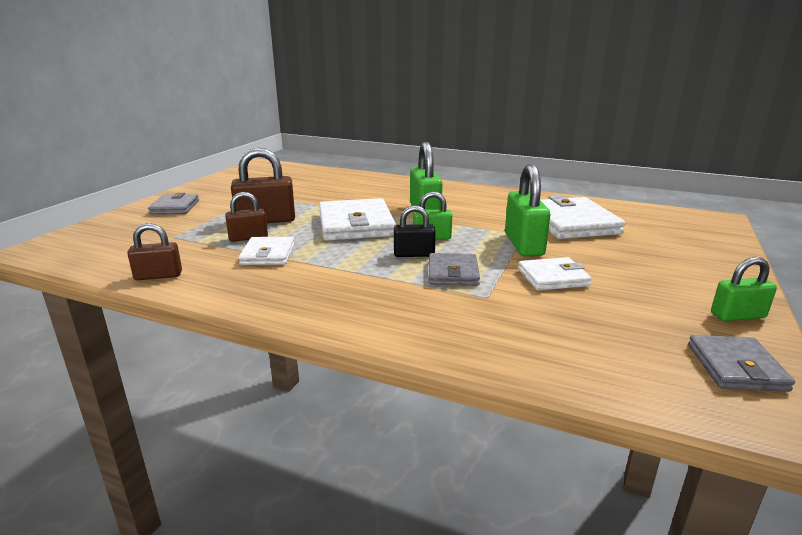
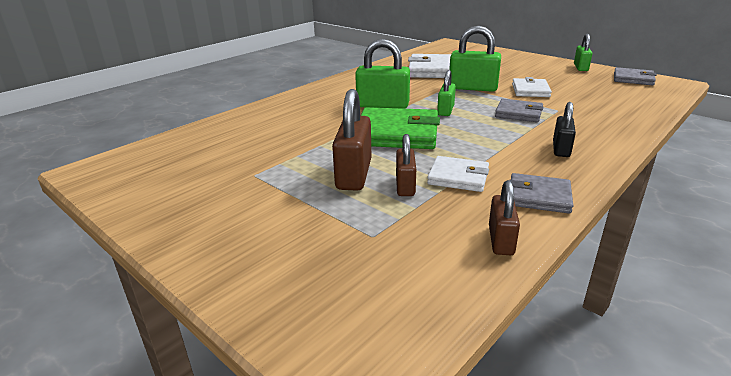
camera: 70 degrees left, 5 degrees up
(175, 207) = (243, 238): grey wallet -> grey wallet (539, 196)
(356, 224) = (397, 133): white wallet -> green wallet
(414, 254) = (479, 120): black padlock -> black padlock (561, 149)

